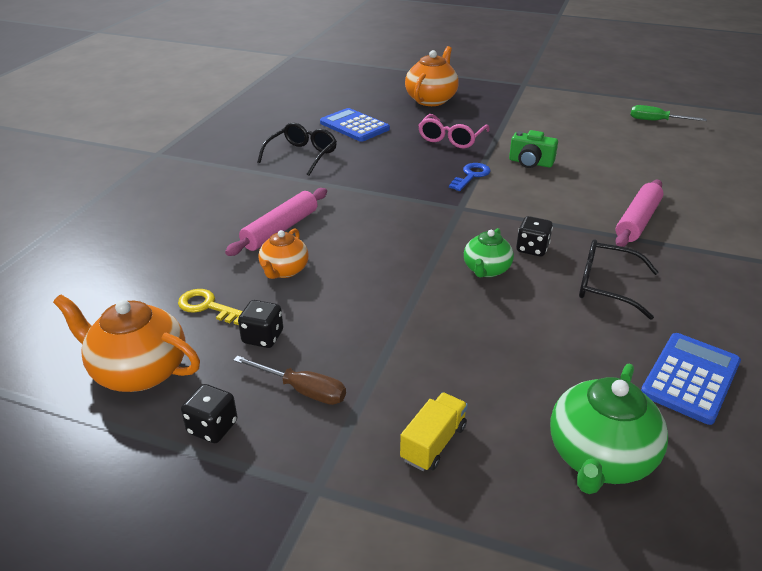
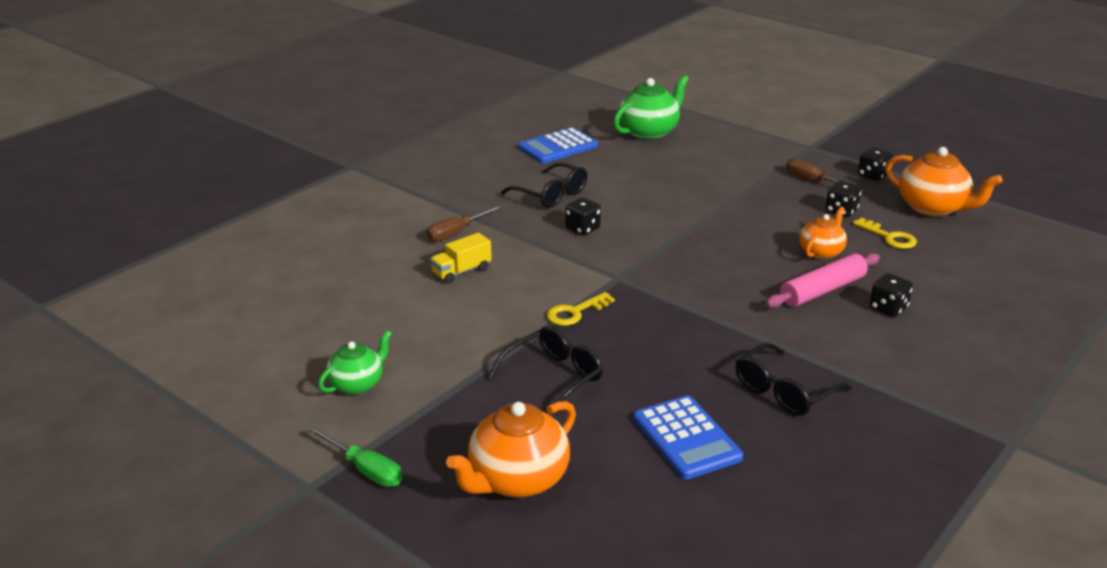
camera: 160 degrees left, 5 degrees down
(222, 224) = (888, 308): none -> black dice
(433, 443) = (738, 150): yellow truck -> yellow truck (461, 271)
(451, 138) = (553, 377): pink glasses -> black glasses
(471, 176) = (575, 312): blue key -> yellow key
(486, 270) = (638, 221): green teapot -> green teapot (357, 384)
(530, 163) = (486, 315): green camera -> none
(637, 221) = (457, 232): pink rolling pin -> brown screwdriver
(656, 121) = (232, 347): green screwdriver -> green screwdriver (365, 469)

